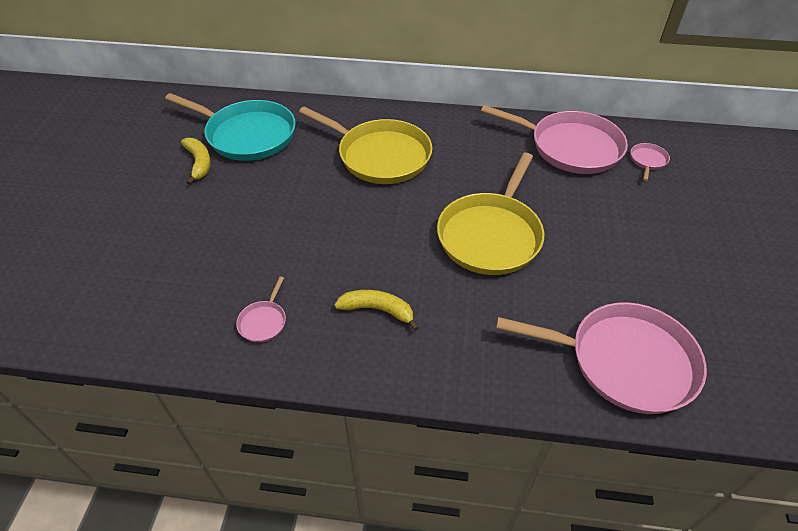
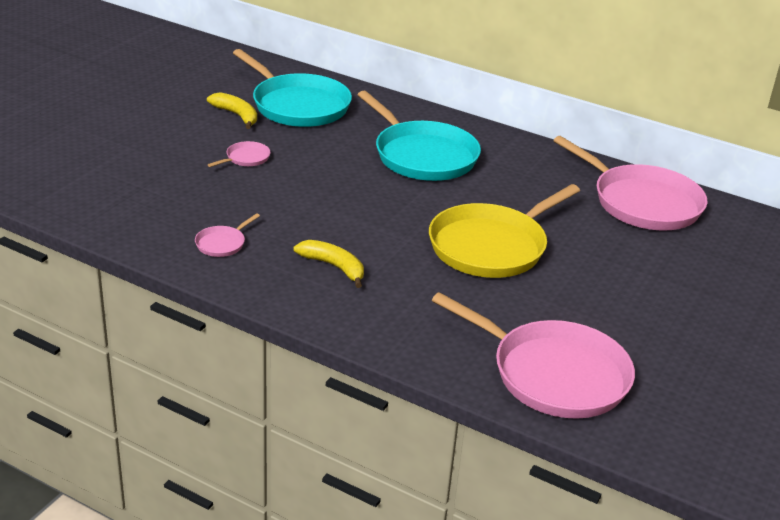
camera: 20 degrees right, 15 degrees down
(199, 163) = (236, 115): yellow banana -> yellow banana turned 45 degrees counterclockwise
(380, 156) = (423, 156): yellow pan -> turquoise pan
(647, 160) = (725, 237): pink pan -> pink pan (246, 158)

